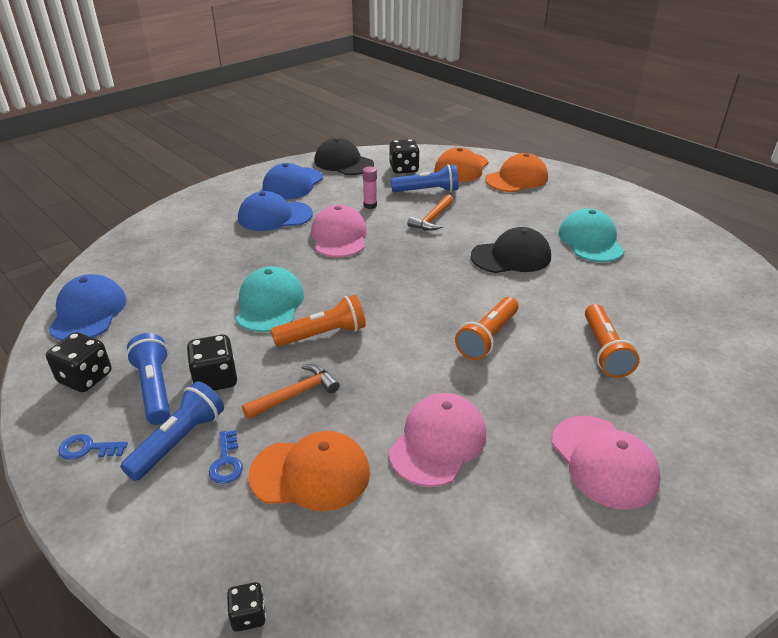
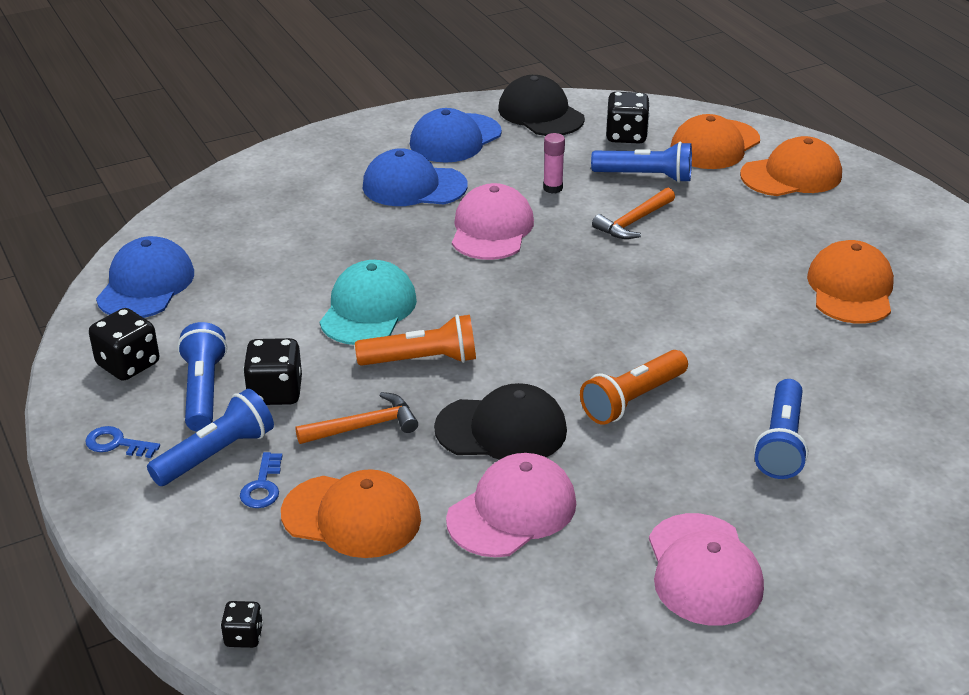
camera: 15 degrees right, 0 degrees up
(511, 257) = (720, 295): black cap -> black cap (501, 429)
(590, 241) = (850, 289): turquoise cap -> orange cap
(604, 351) = (781, 443): orange flashlight -> blue flashlight

